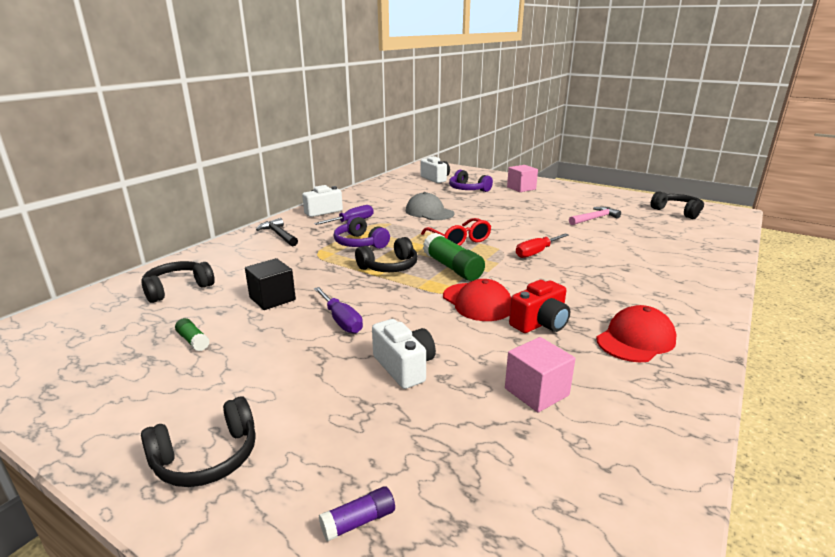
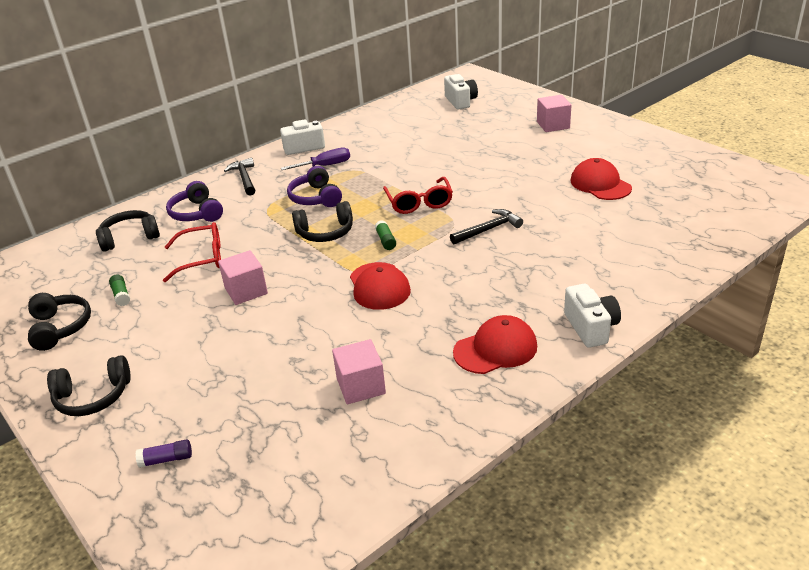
camera: 20 degrees right, 10 degrees up
(272, 299) = (201, 259): black cube -> red glasses
(341, 321) = (246, 291): purple screwdriver -> pink cube
(404, 367) = (270, 345): white camera -> white camera (591, 327)
(429, 212) = (415, 158): grey cap -> none
(452, 268) = (385, 240): green glue stick -> green glue stick, size x0.50
(468, 189) = (486, 123): purple headphones -> purple headphones (196, 213)
(536, 252) = (488, 229): red screwdriver -> black hammer
(540, 323) = (419, 318): red camera -> none
(594, 218) = (600, 184): pink hammer -> red cap
(677, 211) = (719, 181): black headphones -> black headphones (60, 328)

